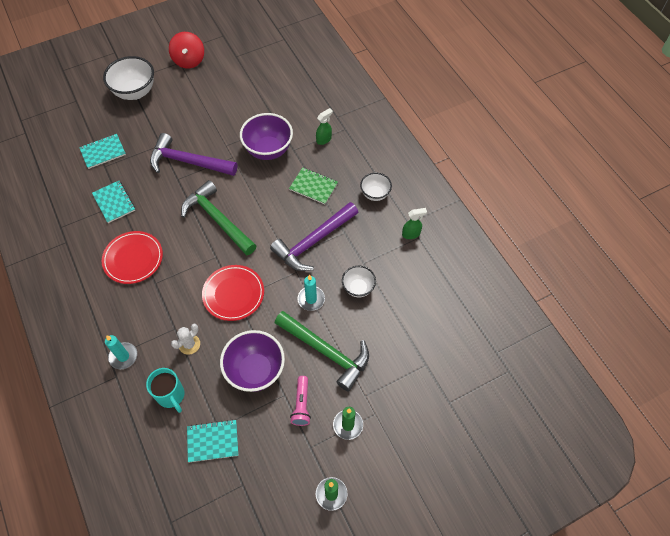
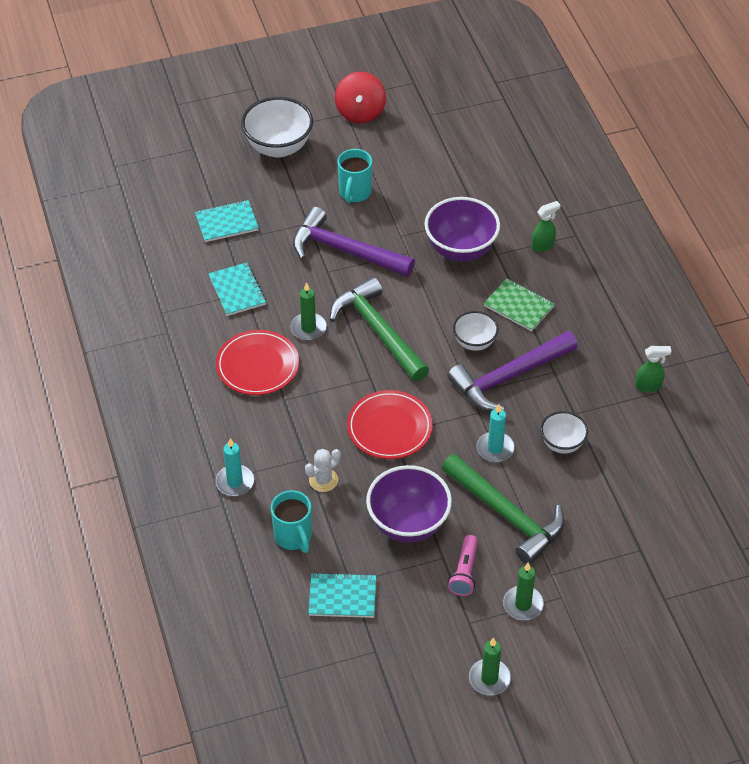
camera: 10 degrees right, 10 degrees down
(167, 224) = (308, 328): none -> green candle
(191, 118) = (354, 193): none -> turquoise mug
(375, 194) = (605, 327): white bowl -> white bowl (474, 342)

